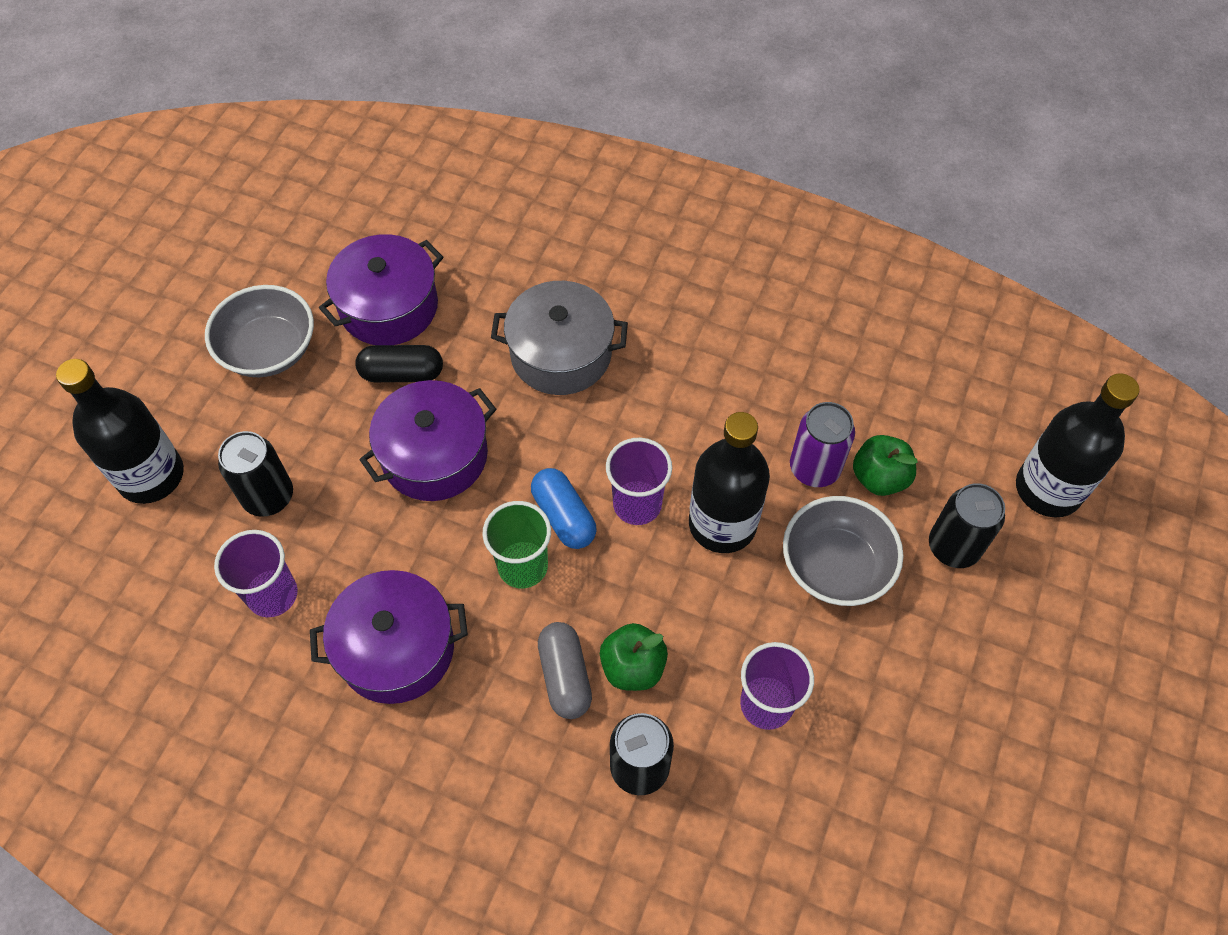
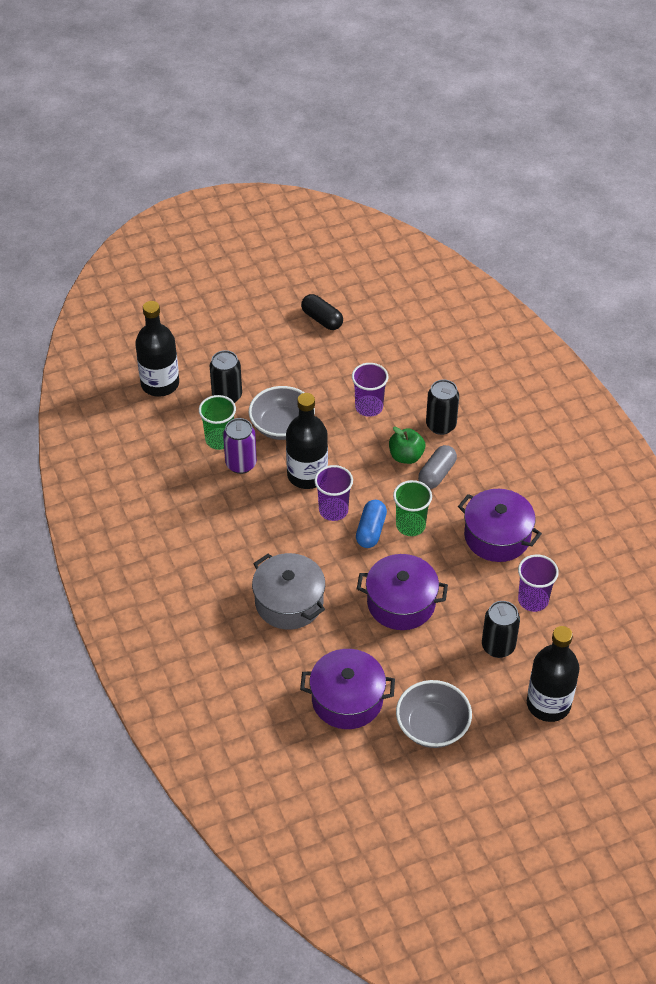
camera: 135 degrees left, 10 degrees down
(402, 373) = (376, 656): black capsule -> black capsule (322, 319)
(879, 478) = (219, 440): green apple -> green cup

